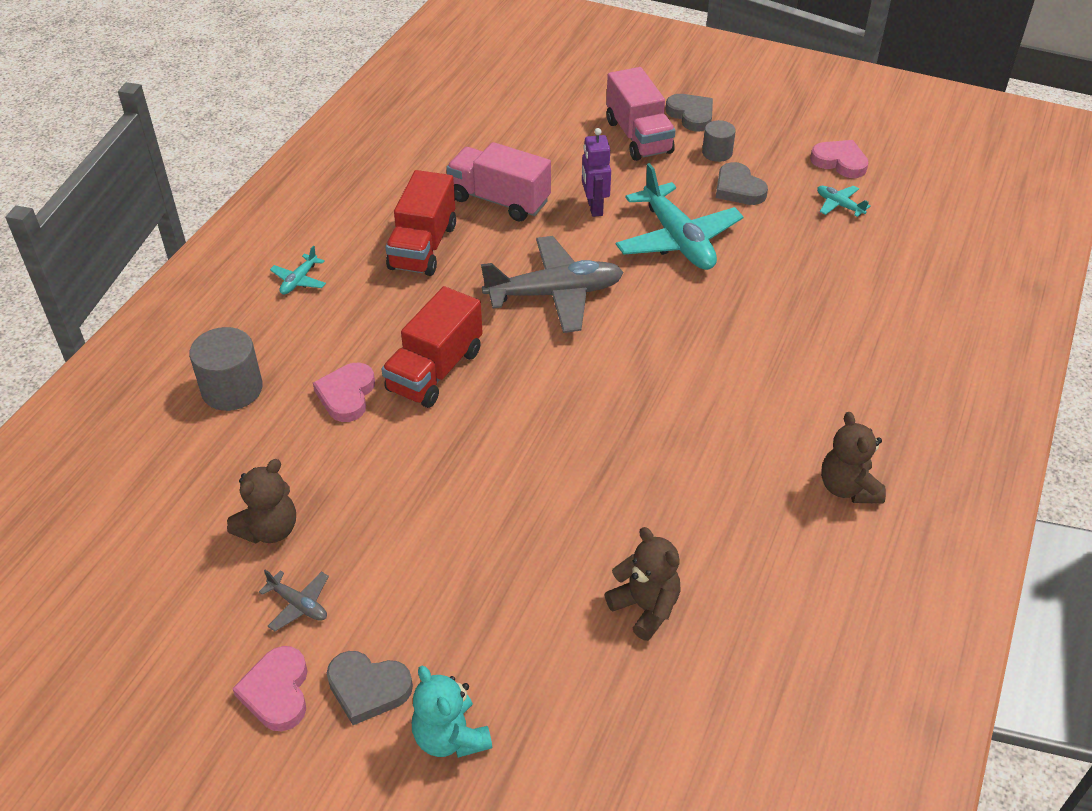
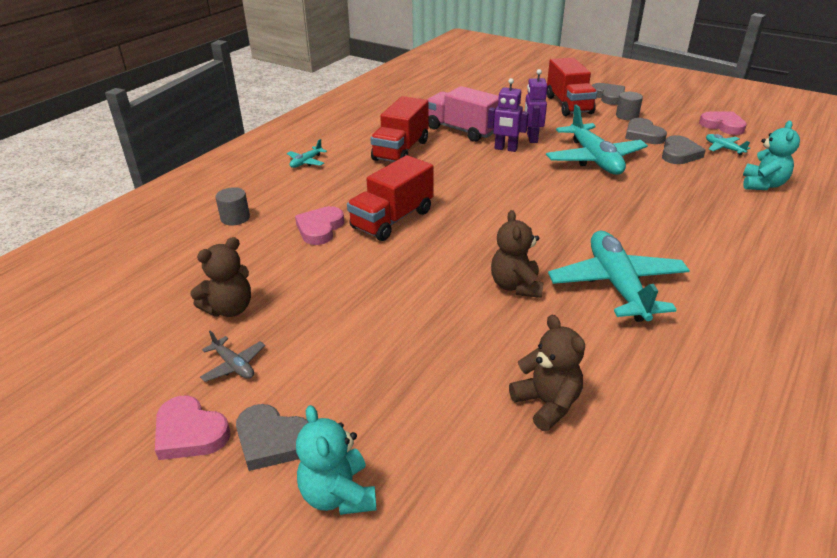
camera: 10 degrees right, 10 degrees down
(232, 389) = (235, 218): grey cylinder -> grey cylinder, size x0.61
(277, 692) = (190, 432): pink heart -> pink heart turned 60 degrees counterclockwise
(555, 294) = (495, 182): grey plane -> none
(562, 231) = (505, 149): none -> purple robot
(638, 137) = (568, 105): pink truck -> red truck
(712, 443) = (617, 285): none -> turquoise plane
(784, 220) = (679, 154): none -> grey heart
(848, 488) = (744, 329): brown teddy bear -> brown teddy bear (516, 286)
(882, 266) = (762, 185): none -> turquoise teddy bear

